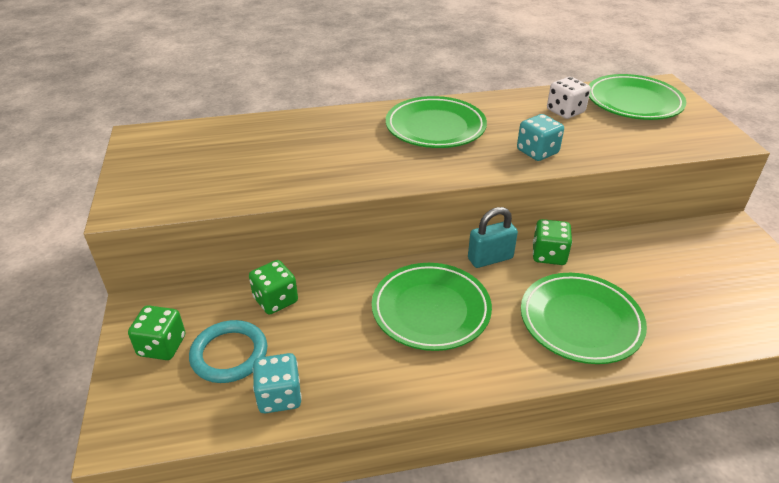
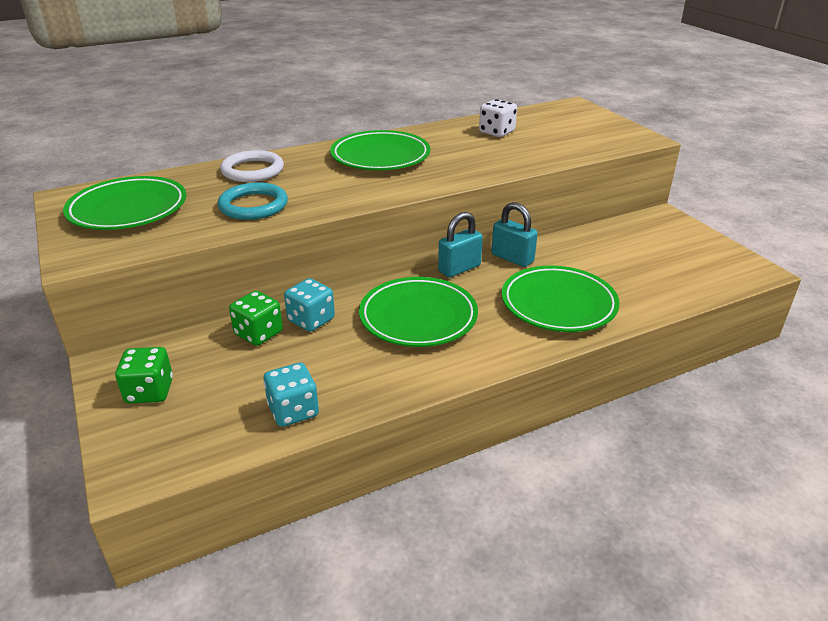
camera: 15 degrees left, 5 degrees down
(229, 354) = (226, 386): turquoise ring -> turquoise ring (253, 205)
(308, 128) = (252, 170): none -> white ring
(537, 152) = (483, 164): turquoise dice -> turquoise dice (311, 320)
(549, 255) = (512, 258): green dice -> turquoise padlock
(633, 102) = (554, 120): green plate -> green plate (128, 209)

